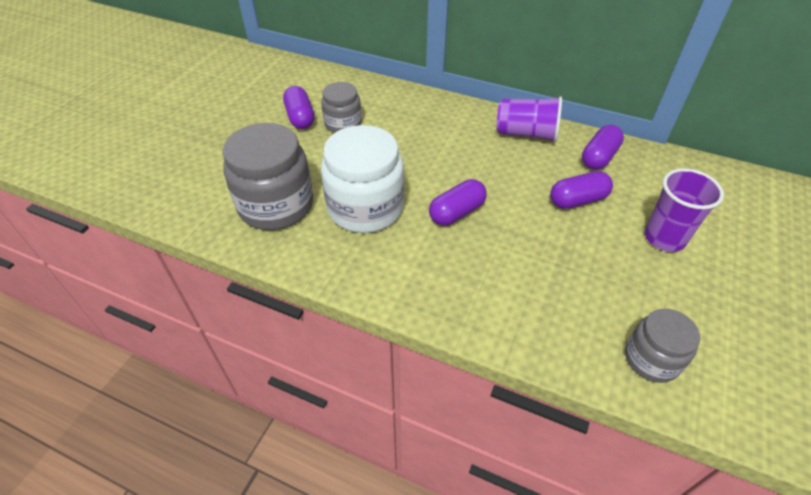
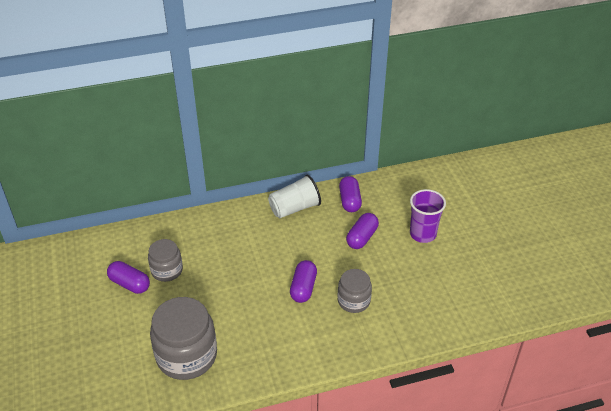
camera: 40 degrees left, 5 degrees down
(365, 208) = (246, 320): white jar -> none
(526, 134) = (294, 208): purple cup -> white cup
(651, 359) = (466, 306): grey jar -> grey jar (353, 301)

